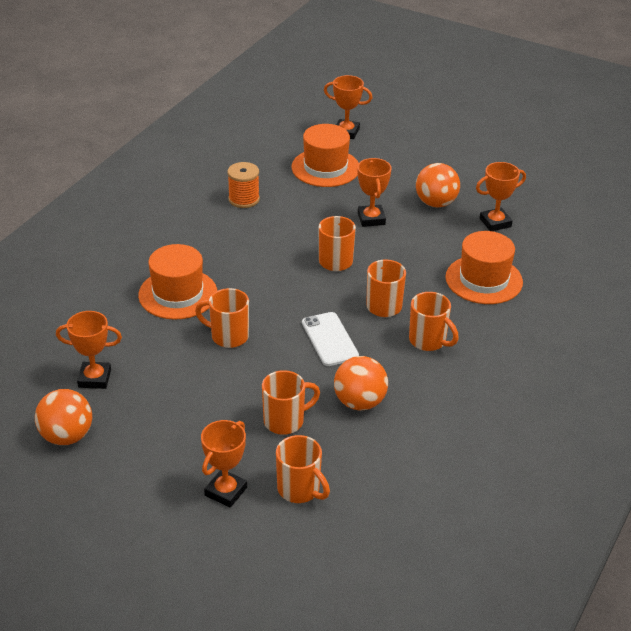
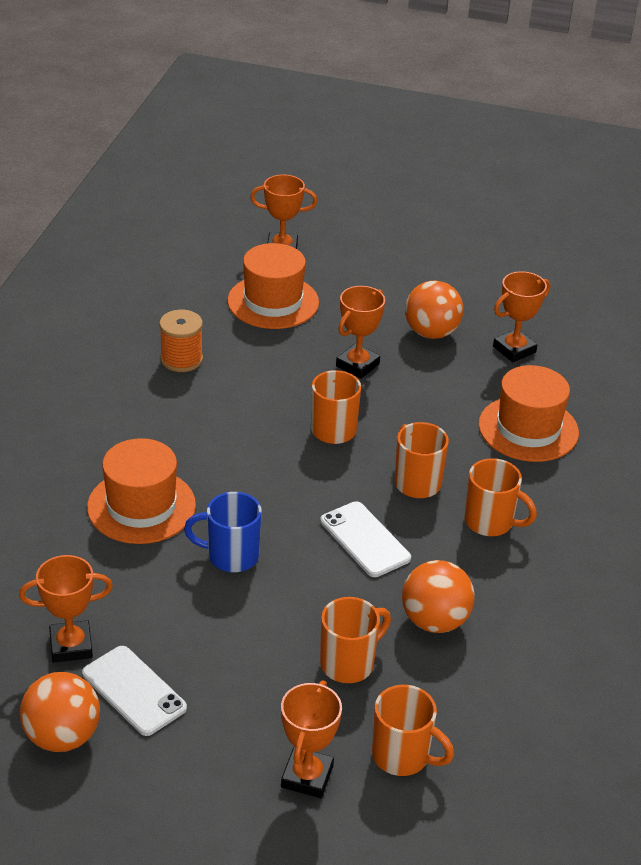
camera: 15 degrees left, 0 degrees up
(126, 415) = (134, 691): none -> white phone
(228, 336) = (231, 556): orange mug -> blue mug
(371, 219) = (357, 365): orange trophy -> orange trophy turned 60 degrees clockwise

